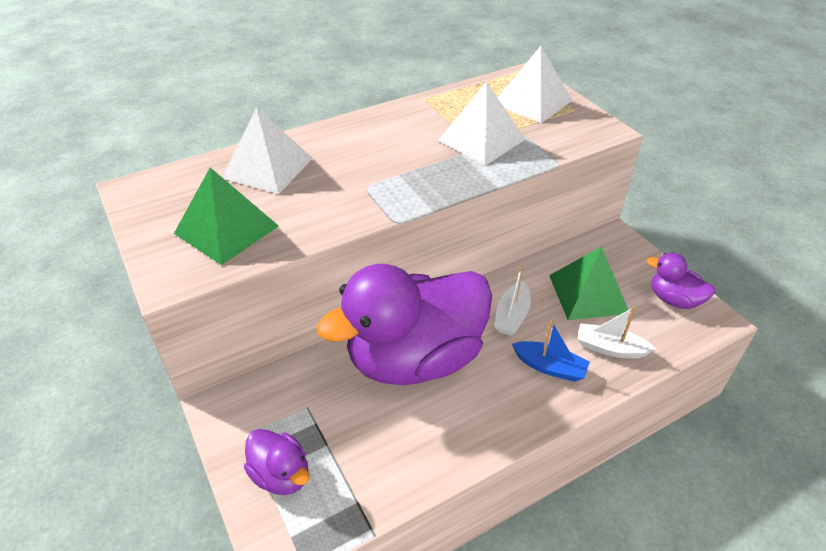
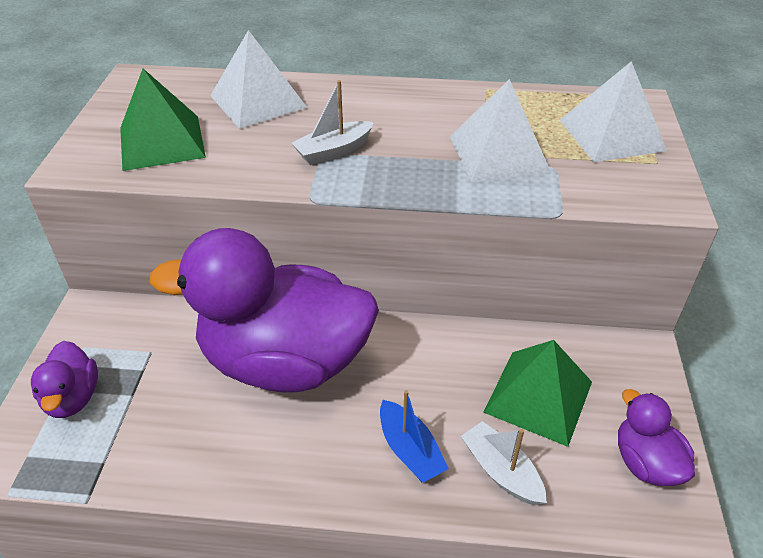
camera: 35 degrees right, 0 degrees up
(511, 316) = (424, 373): white boat -> white boat (333, 151)

